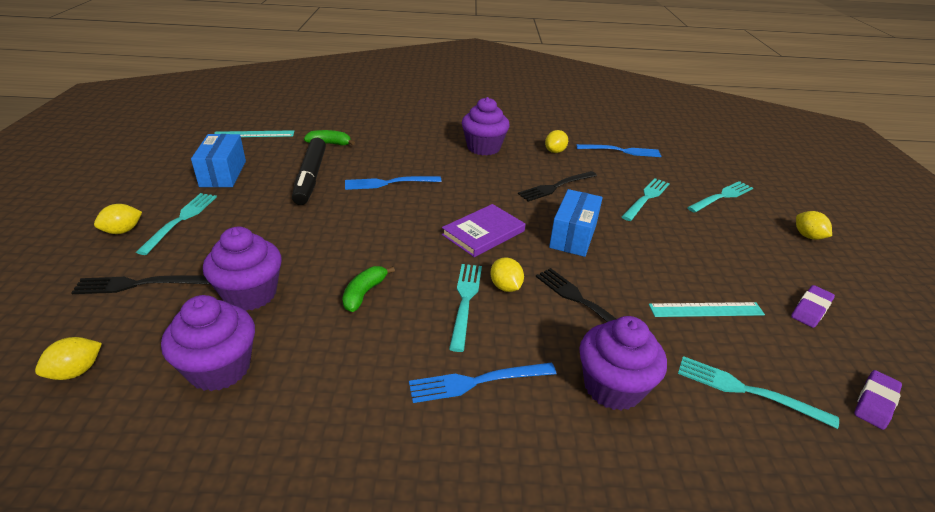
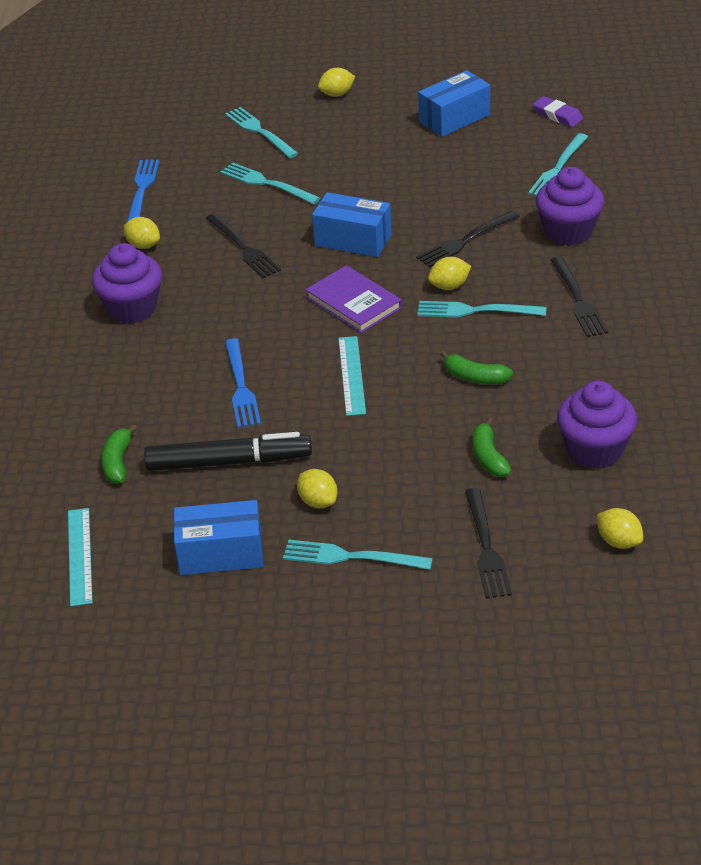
camera: 85 degrees left, 5 degrees up
(123, 231) = (382, 603): yellow lemon -> yellow lemon (318, 501)
(250, 294) = (488, 457): purple cupcake -> green banana
(476, 382) = (579, 301): blue fork -> black fork
(706, 309) = (464, 173): turquoise ruler -> turquoise ruler (351, 375)
(811, 309) = (454, 118): purple eraser -> blue box

